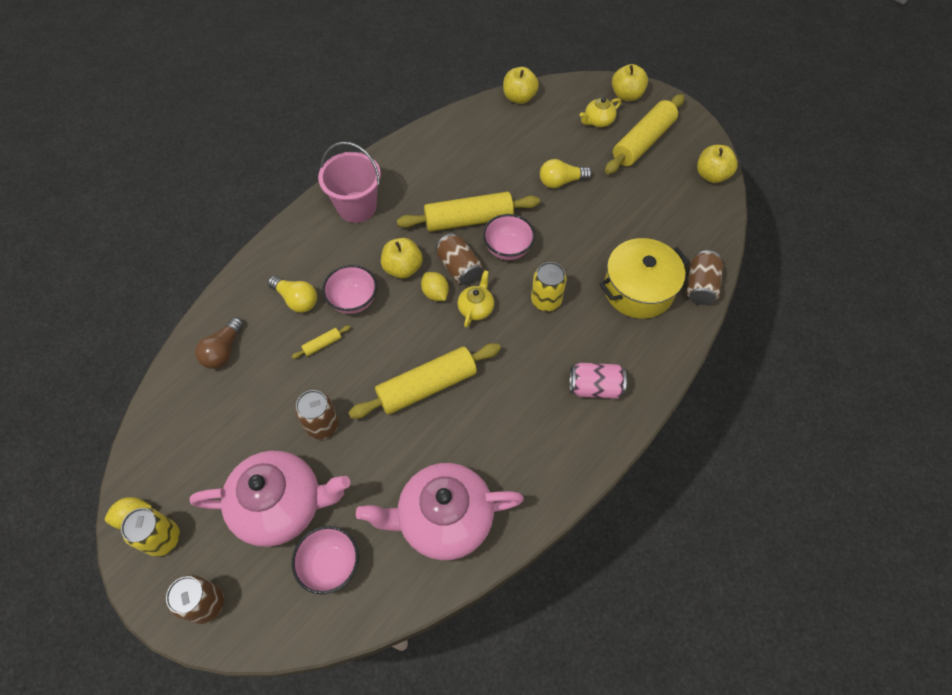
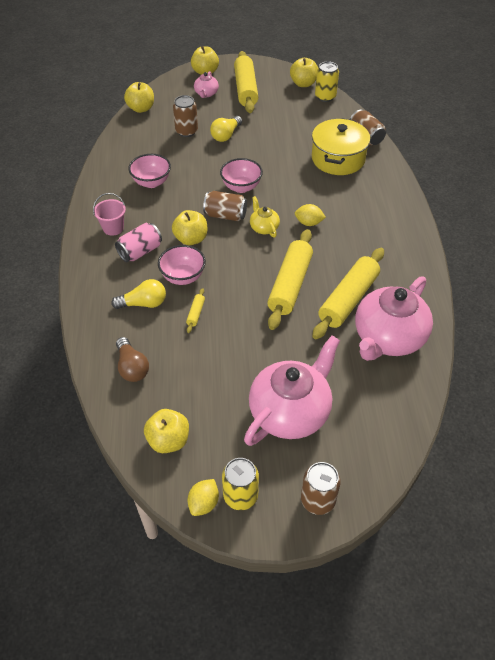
camera: 45 degrees left, 10 degrees down
(174, 439) = (168, 440): none -> yellow apple
(322, 425) = (256, 352): brown can -> brown can (186, 131)
(330, 565) = (360, 413): pink bowl -> pink bowl (151, 182)
(357, 207) = (113, 228): pink bucket -> pink bucket, size x0.59
(435, 293) = (229, 237): yellow lemon -> yellow lemon (309, 223)
(469, 220) = (197, 188): yellow rolling pin -> yellow rolling pin (348, 299)
(546, 300) = (297, 197): yellow can -> yellow can (325, 97)
(595, 387) = (378, 218): pink can -> pink can (140, 251)
(598, 121) = (206, 93): yellow teapot -> pink teapot

